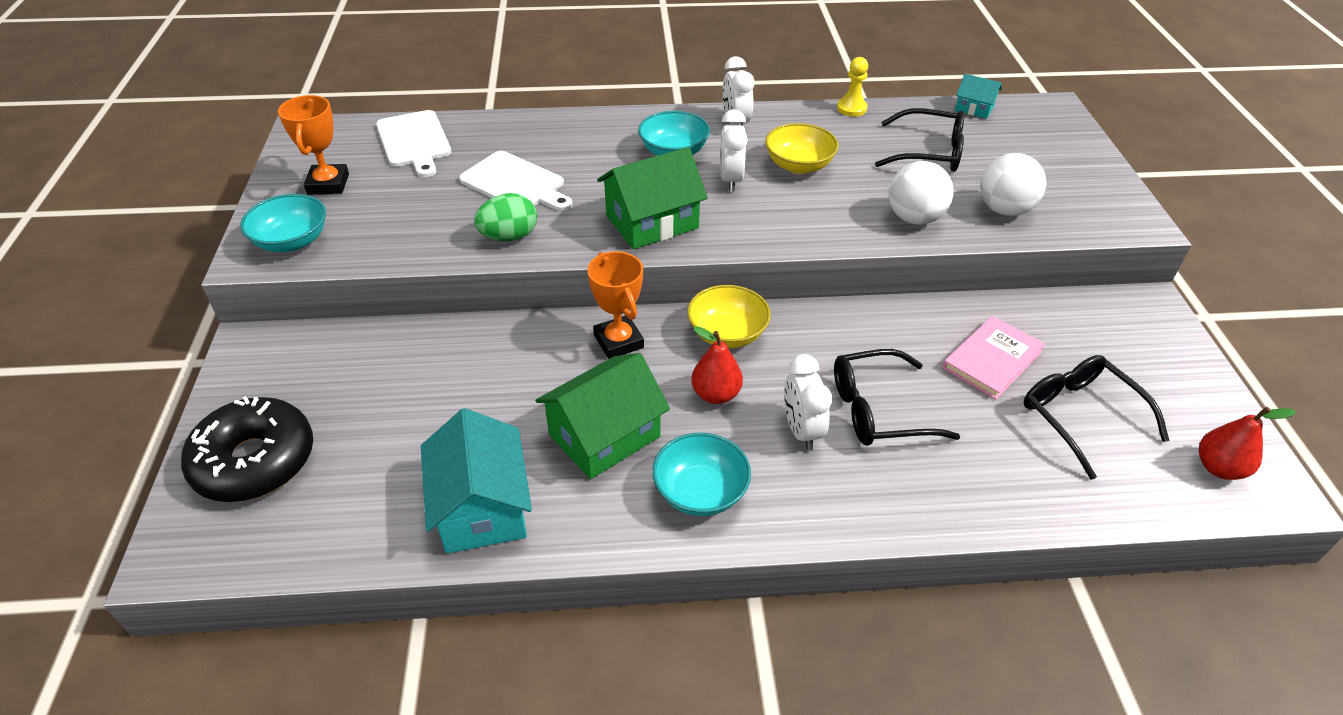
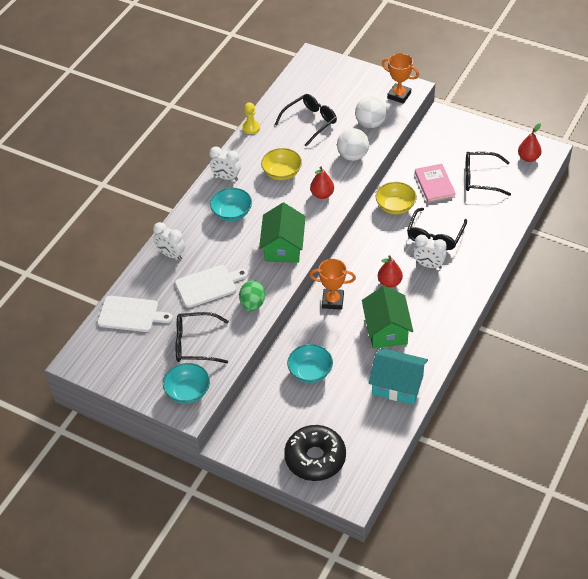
camera: 55 degrees left, 5 degrees up
(328, 184) = (144, 364): orange trophy -> orange trophy (399, 95)
(392, 213) = (195, 344): none -> black glasses
(700, 492) = (437, 312): turquoise bowl -> turquoise bowl (310, 372)
(727, 334) = (356, 261): yellow bowl -> yellow bowl (395, 206)
(730, 180) = (273, 203): white clock -> white clock (171, 255)
(798, 219) = (322, 194): none -> red pear
(974, 108) = (289, 85): turquoise house -> none

